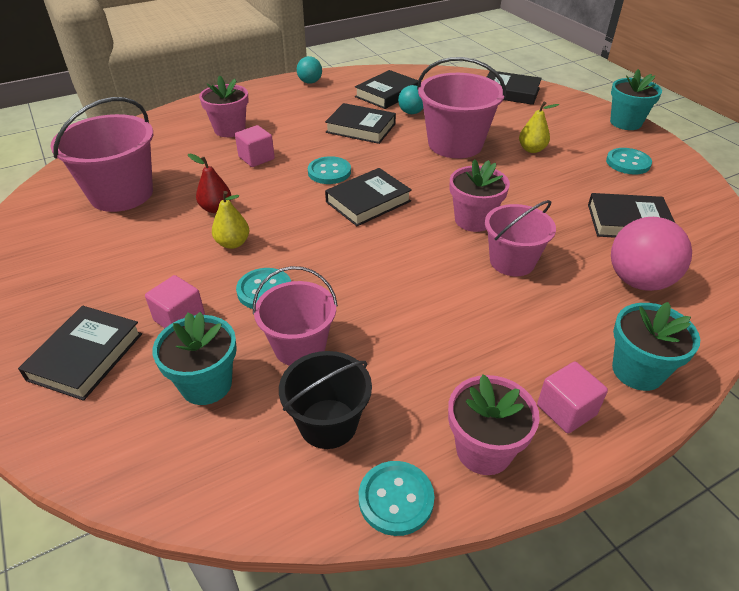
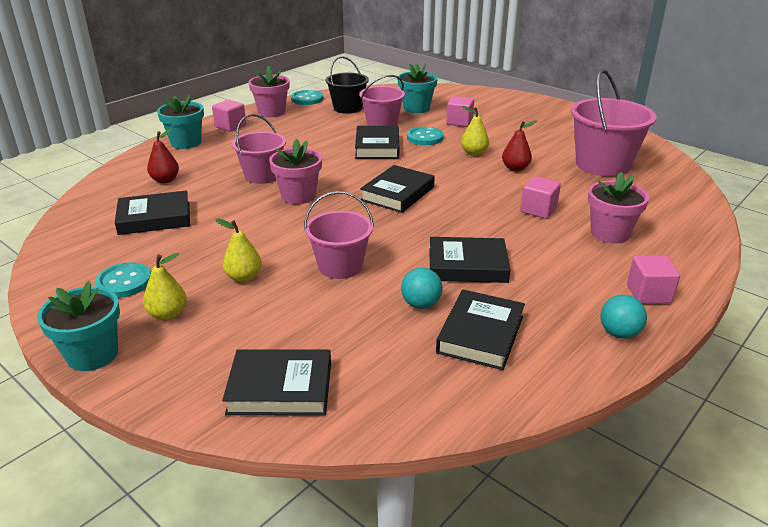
camera: 160 degrees right, 10 degrees down
(86, 356) = (487, 106): black book -> black book (377, 147)
(265, 94) = (648, 294): none -> pink cube
(329, 172) = (454, 210): turquoise button -> none
(455, 144) = (340, 266): pink bucket -> pink bucket, size x0.64
(584, 135) = (168, 314): none -> yellow pear
(639, 281) = (165, 180): pink ball -> red pear

